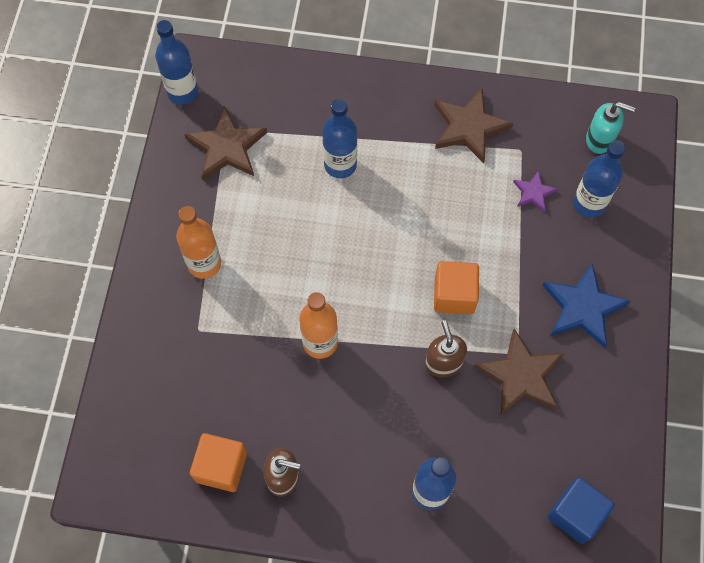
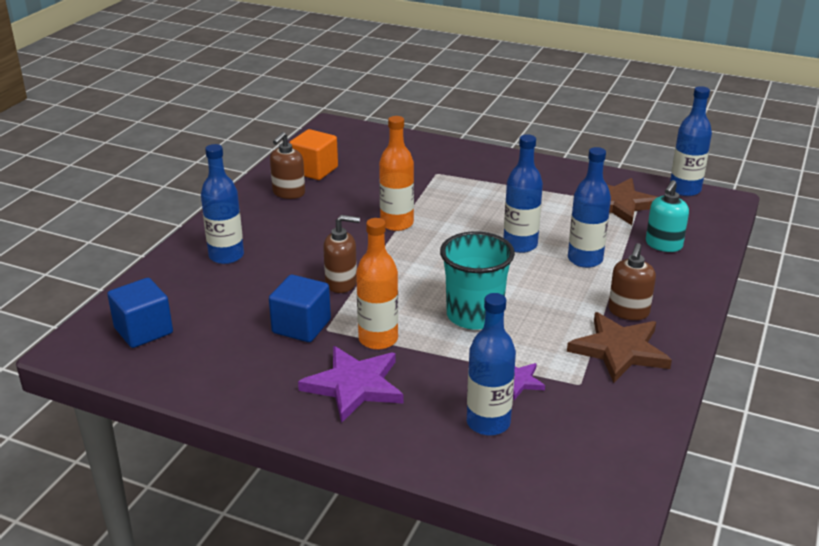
camera: 105 degrees right, 35 degrees down
(204, 264) = (497, 181): orange bottle -> orange bottle (378, 339)
(330, 222) = (520, 245): none -> blue bottle
(413, 125) = (628, 312): none -> brown soap dispenser
(454, 295) = (410, 302): orange cube -> none
(457, 239) = (474, 315): none -> turquoise cup
(521, 375) = (301, 326): brown star -> blue cube
(583, 307) = (354, 386): blue star -> purple star
(599, 140) = (582, 456): turquoise soap dispenser -> turquoise soap dispenser (663, 245)

